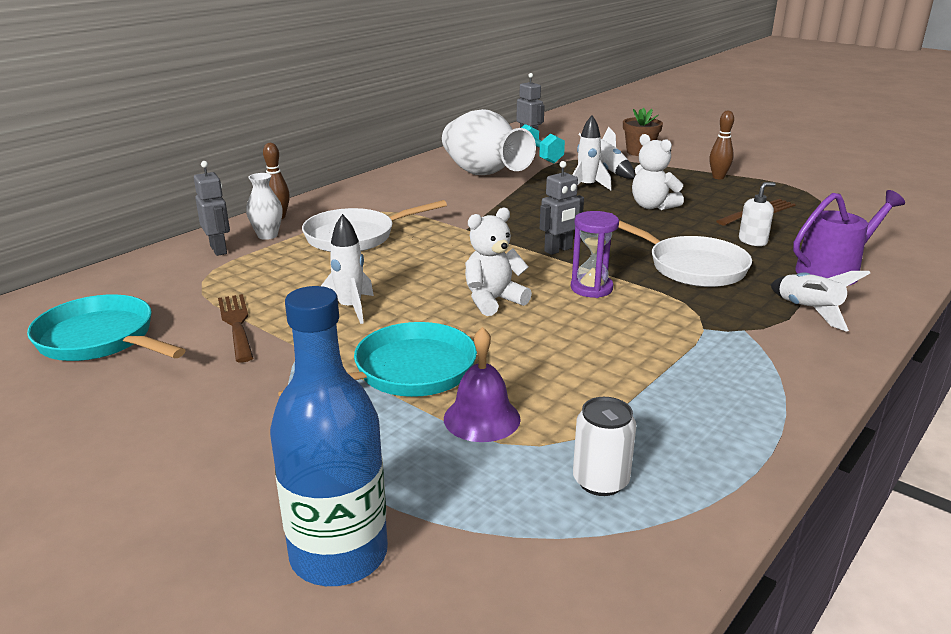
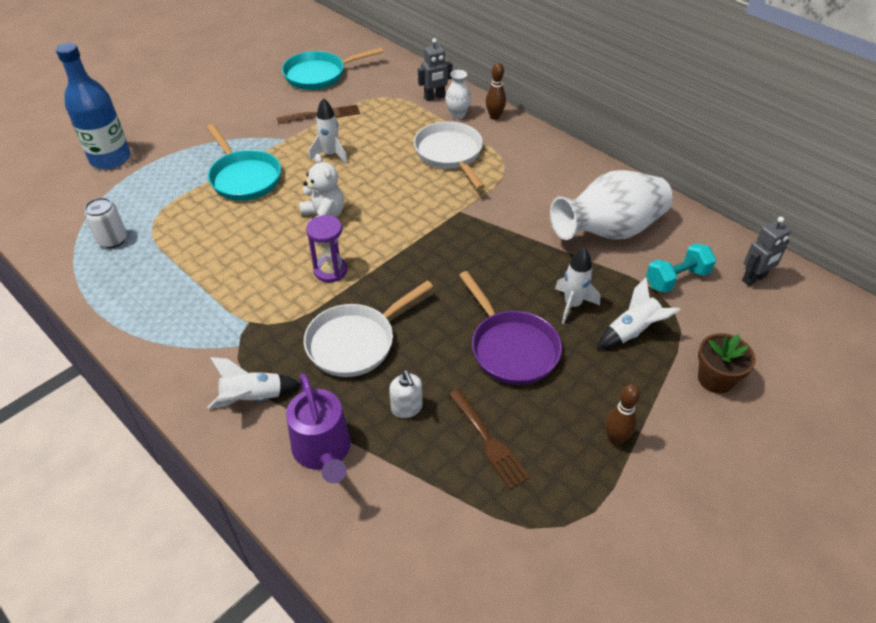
camera: 95 degrees right, 20 degrees up
(101, 339) = (319, 75): turquoise pan -> turquoise pan turned 150 degrees counterclockwise
(482, 418) = (186, 203): purple bell -> none
(558, 250) = (407, 262): grey robot -> none
(652, 206) = (511, 348): white teddy bear -> purple pan

